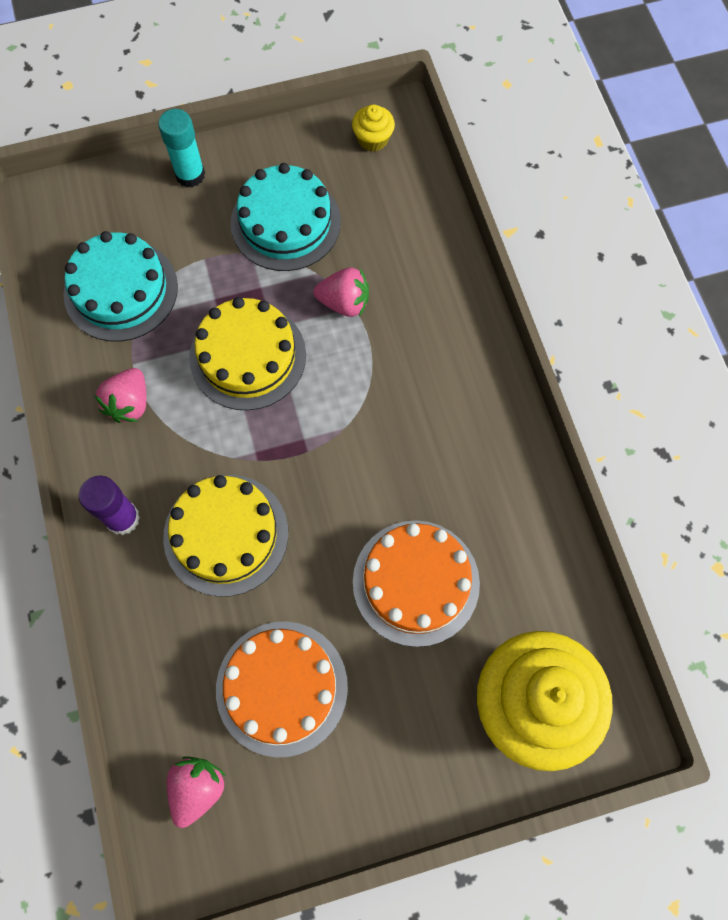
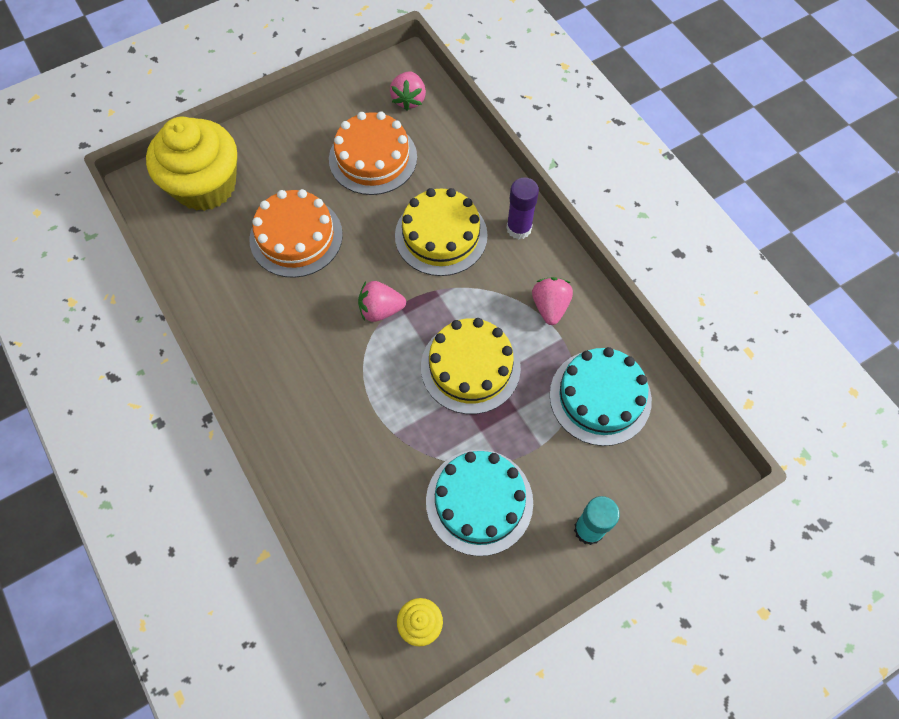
camera: 165 degrees right, 5 degrees down
(344, 303) = (402, 435): pink strawberry -> pink strawberry (380, 310)

